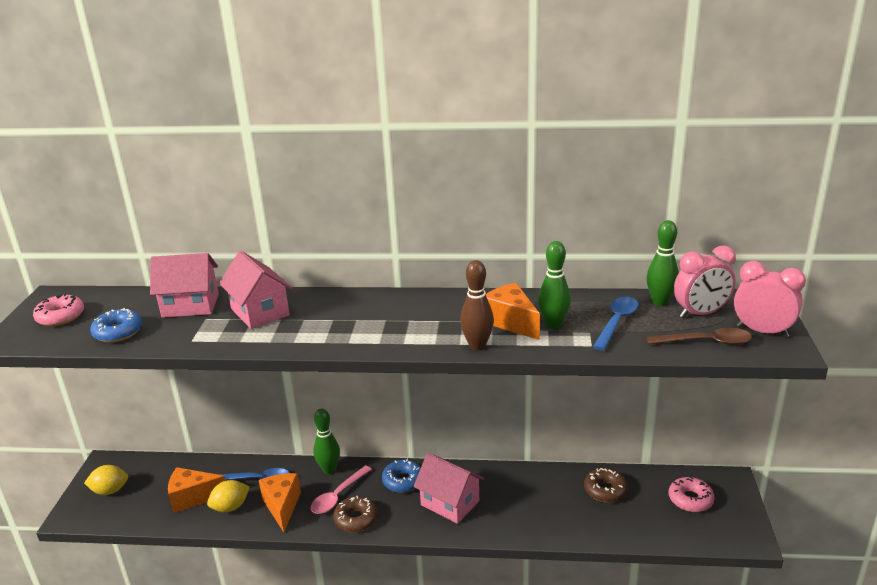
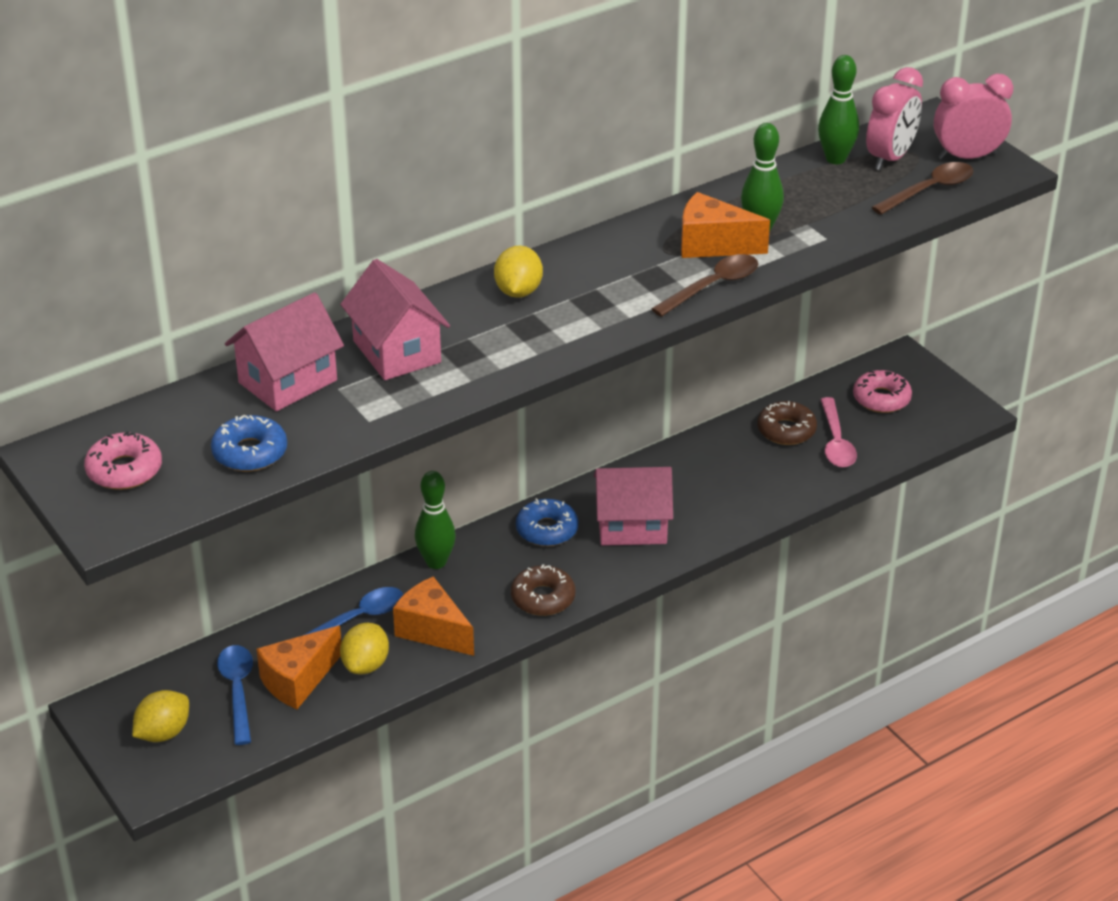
camera: 40 degrees left, 10 degrees up
(260, 312) = (397, 351): pink house -> pink house turned 45 degrees clockwise
(338, 496) = (488, 585): pink spoon -> pink spoon (836, 442)
(365, 306) = (518, 291): none -> yellow lemon
(477, 345) = (712, 286): brown bowling pin -> brown spoon
(616, 322) = (820, 201): blue spoon -> blue spoon (237, 691)

